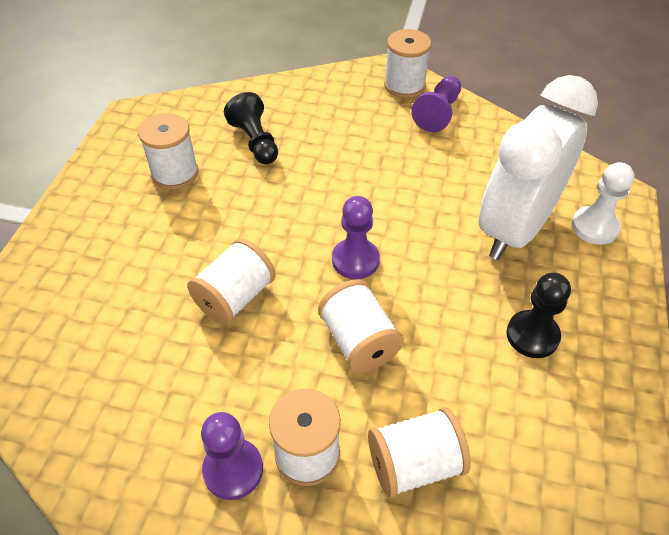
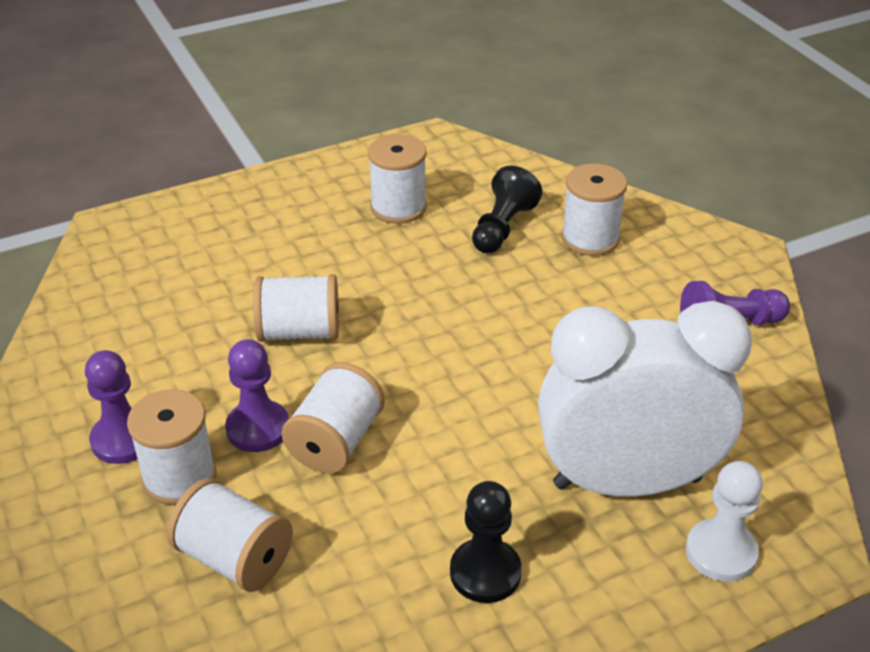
camera: 50 degrees right, 10 degrees down
(355, 260) = (433, 383): purple pawn -> purple pawn (258, 428)
(404, 85) = (736, 276): white spool -> white spool (590, 238)

